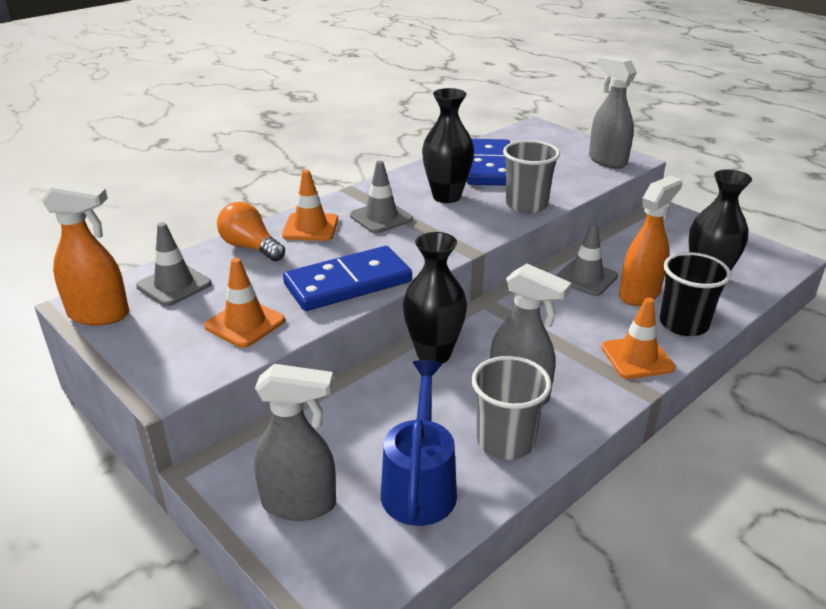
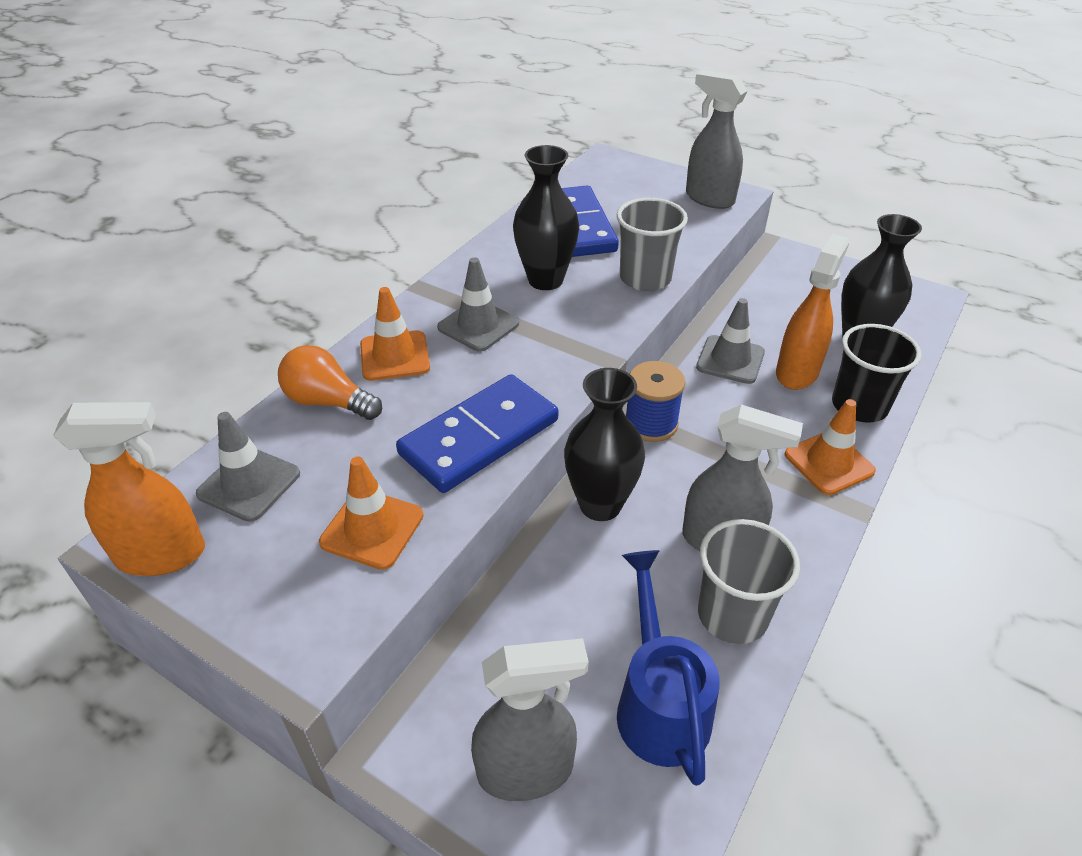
camera: 15 degrees left, 10 degrees up
(499, 309) = (651, 423): none -> blue spool

